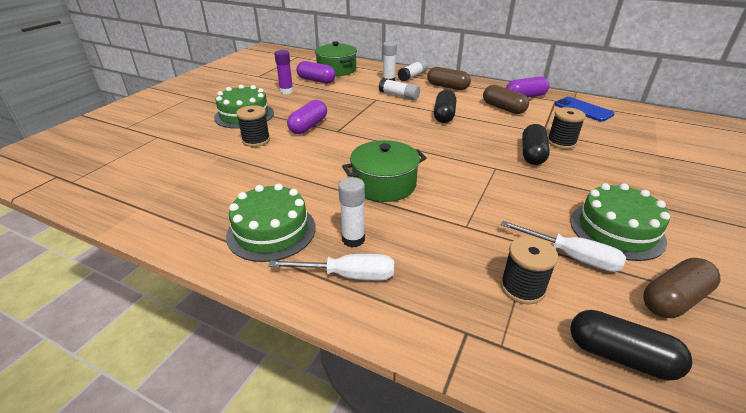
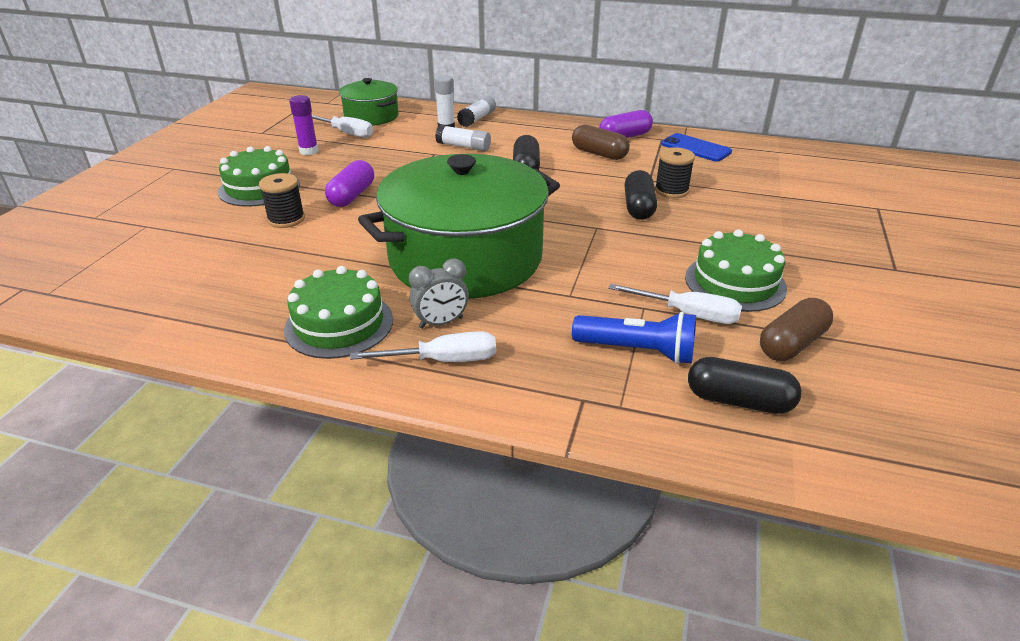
camera: 10 degrees left, 0 degrees up
(316, 80) = (346, 133): purple capsule -> white screwdriver
(353, 239) = (441, 323): white glue stick -> grey clock
(384, 184) = (465, 258): green pot -> green pot, size x1.95
(447, 87) = (525, 130): brown capsule -> none
(522, 288) = (637, 351): black spool -> blue flashlight

